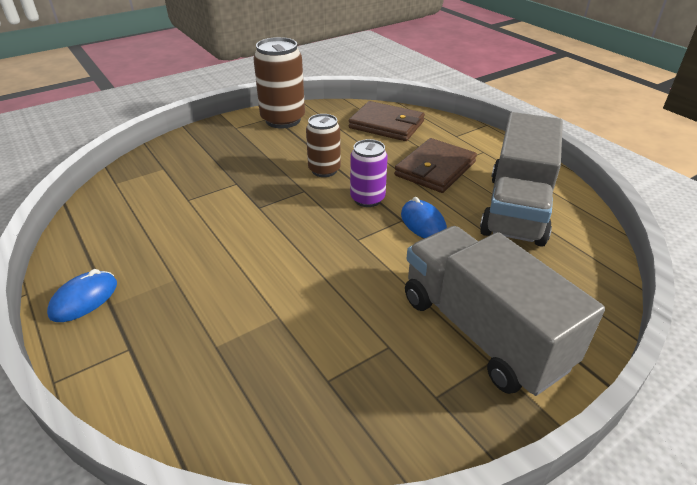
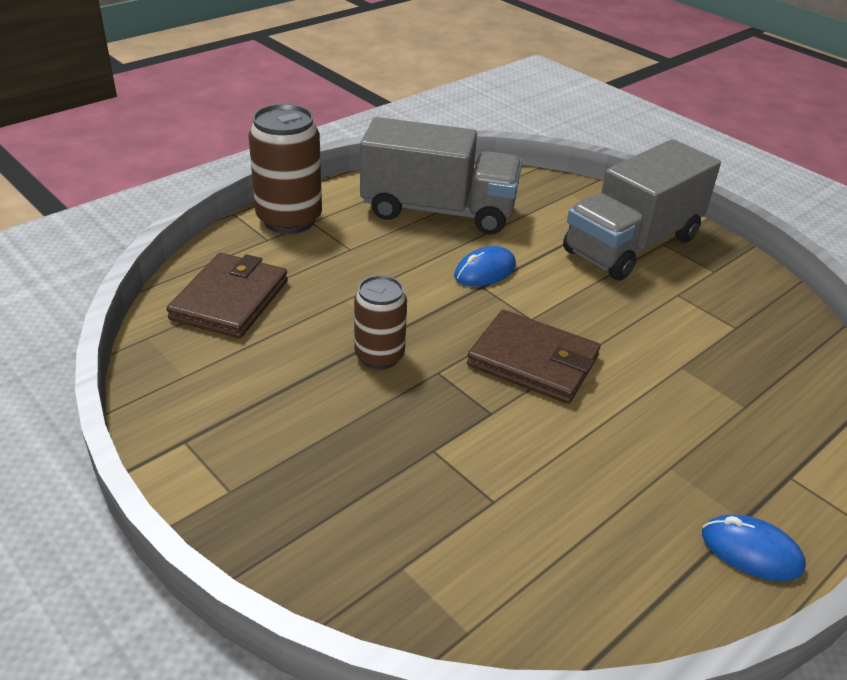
camera: 100 degrees left, 0 degrees up
(283, 120) = (202, 424): brown can -> brown can (289, 220)
(367, 199) = (445, 313): purple can -> none
(435, 169) = (362, 259): brown wallet -> brown wallet (533, 361)

